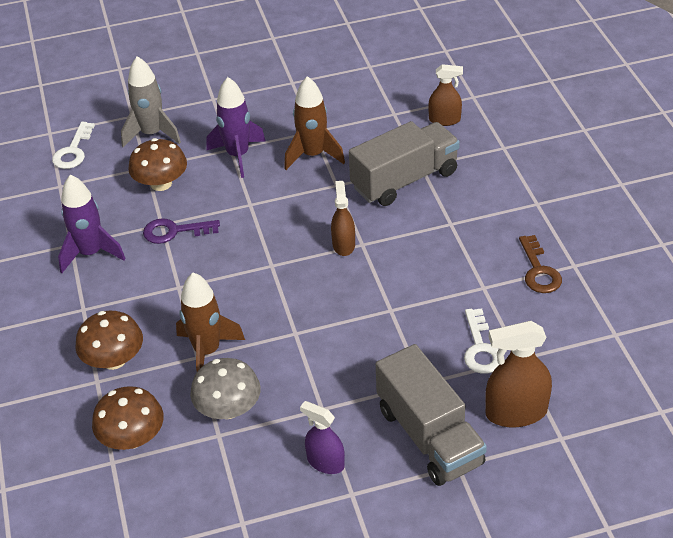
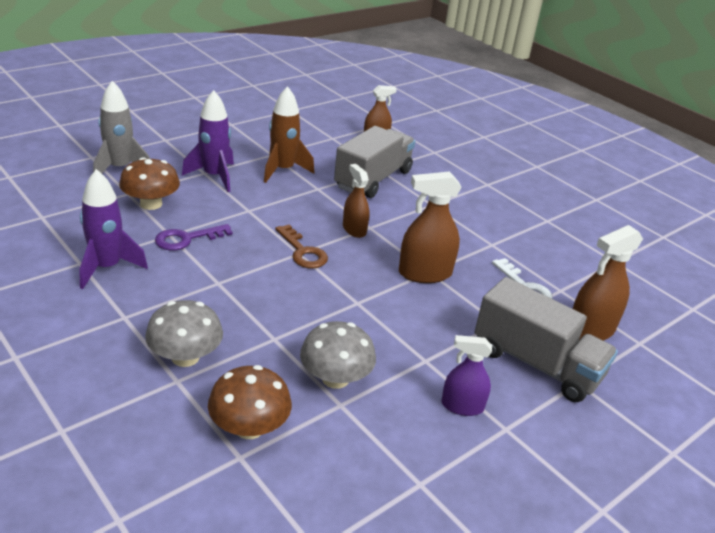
camera: 30 degrees left, 10 degrees down
(73, 151) = (43, 188): white key -> none
(114, 360) = (185, 357): brown mushroom -> grey mushroom
(207, 351) = (281, 332): brown rocket -> none
(384, 311) = (425, 273): none -> brown spray bottle
(539, 270) = (525, 227): brown key -> brown key (303, 252)

